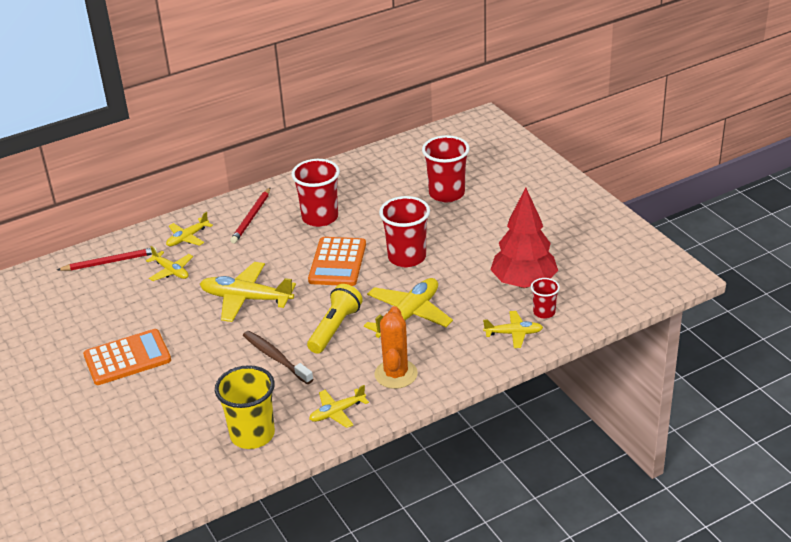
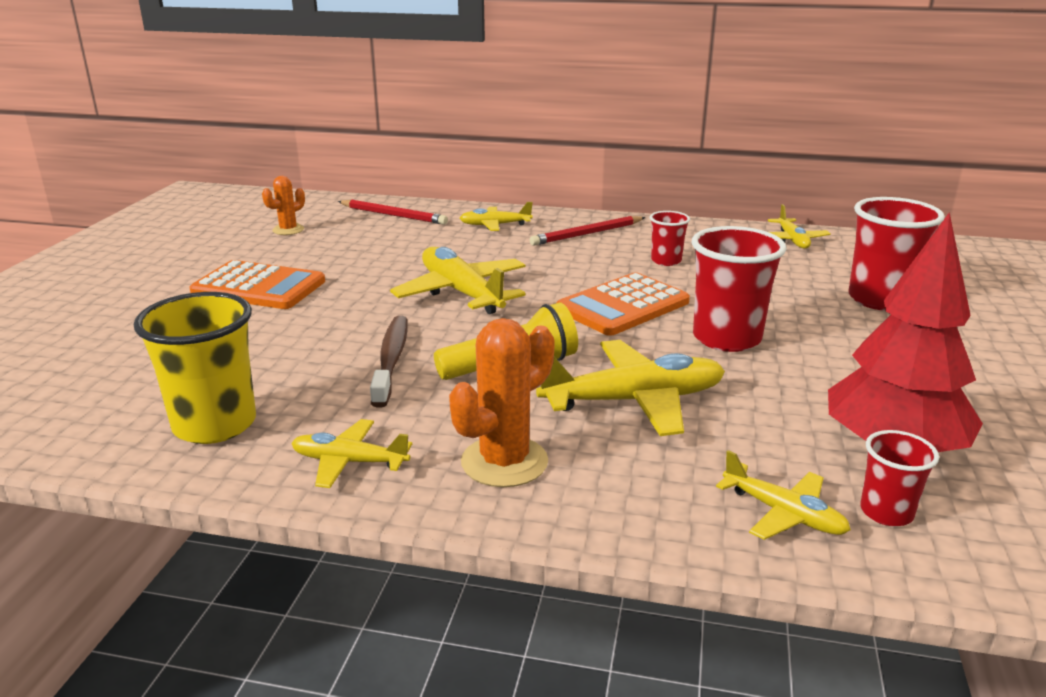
camera: 40 degrees right, 10 degrees down
(62, 310) = (288, 230): none -> orange cactus
(171, 271) = (432, 242): yellow plane -> yellow plane (792, 240)
(320, 217) = (666, 261): red cup -> red cup, size x0.54

